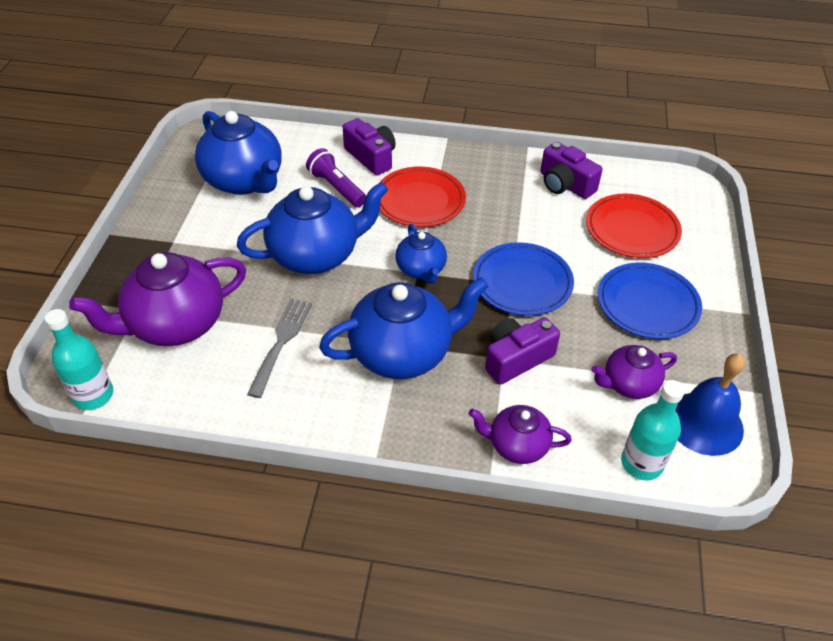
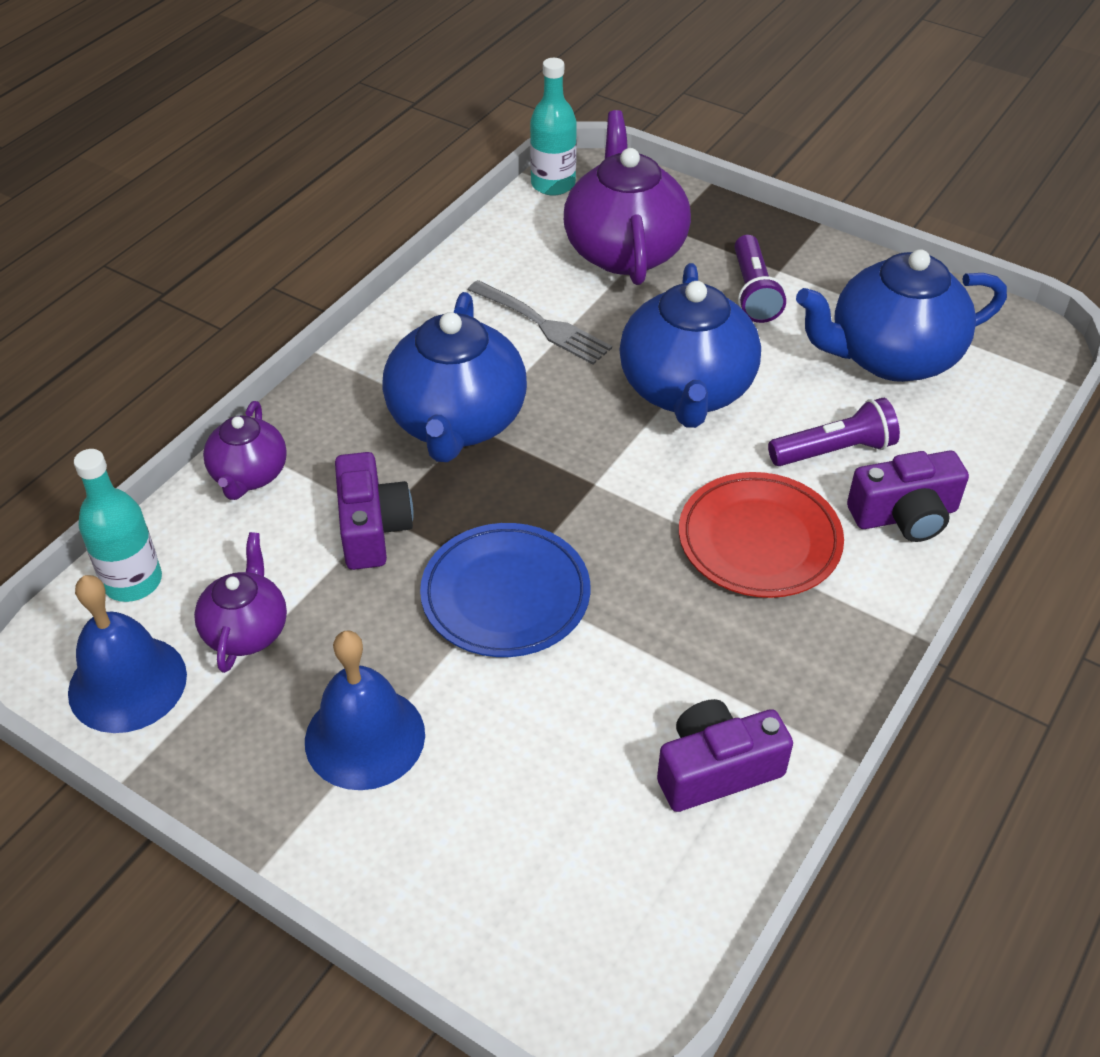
camera: 115 degrees right, 0 degrees up
(202, 248) = (753, 292): none -> purple flashlight
(421, 270) = (597, 489): blue teapot -> none
(517, 445) = (249, 475): purple teapot -> purple teapot turned 150 degrees clockwise
(632, 229) = (542, 815): red plate -> none
(647, 304) = (365, 737): blue plate -> blue bell

